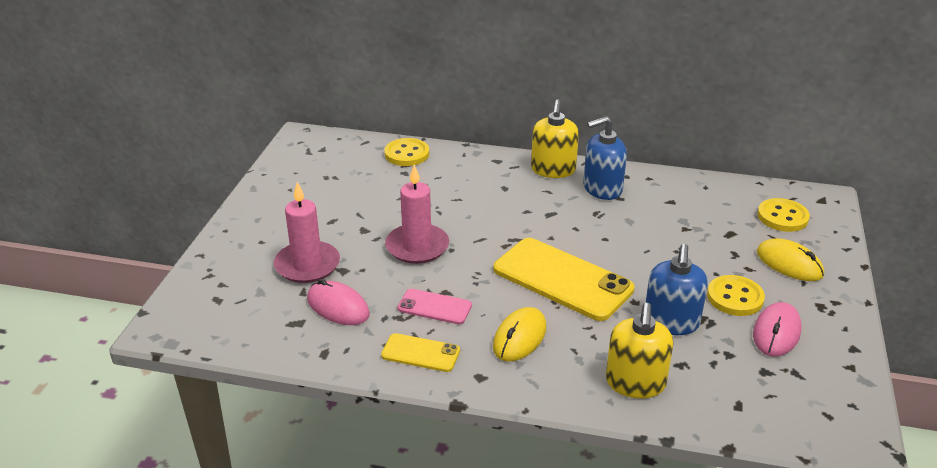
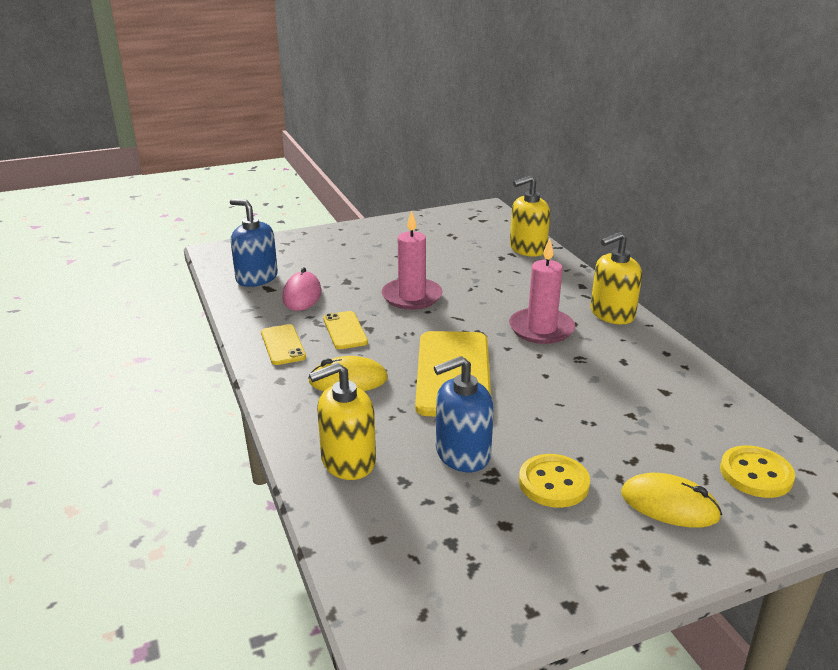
camera: 55 degrees right, 5 degrees down
(307, 265) = (336, 267): pink candle -> pink candle (541, 329)
(407, 154) = (527, 249): yellow button -> yellow soap dispenser
(434, 307) = (345, 330): pink phone -> yellow phone
(602, 189) = (623, 347): blue soap dispenser -> blue soap dispenser (256, 278)
(776, 332) = (527, 531): pink mouse -> none
(789, 264) = (669, 505): yellow mouse -> yellow mouse turned 75 degrees counterclockwise

